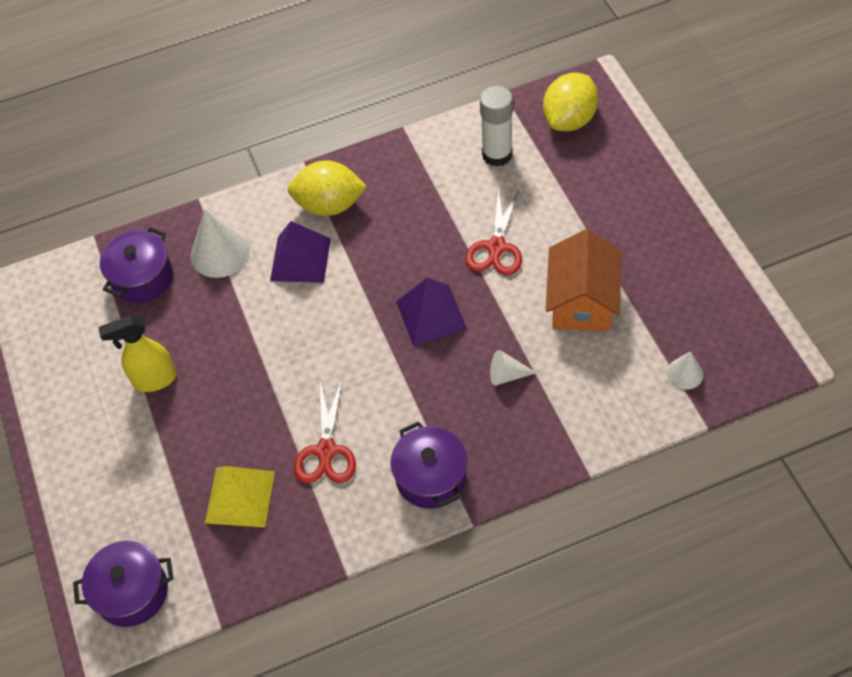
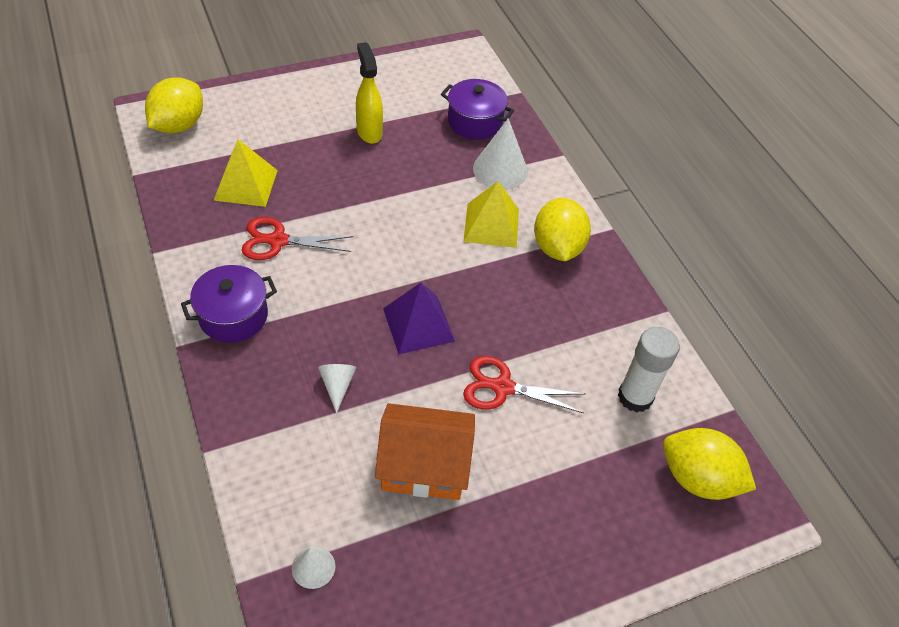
camera: 80 degrees right, 5 degrees down
(132, 592) = (179, 125): purple pot -> yellow lemon
(300, 259) = (491, 225): purple pyramid -> yellow pyramid

